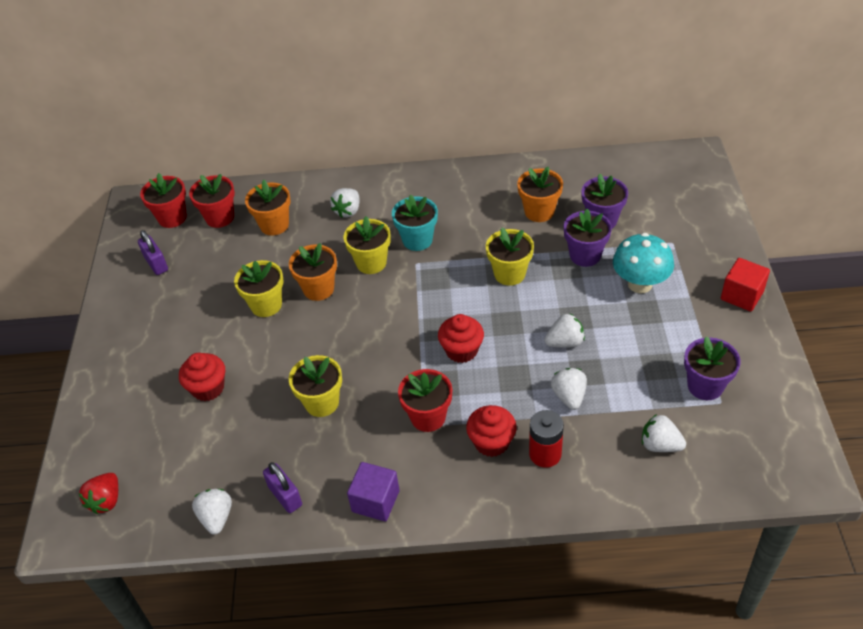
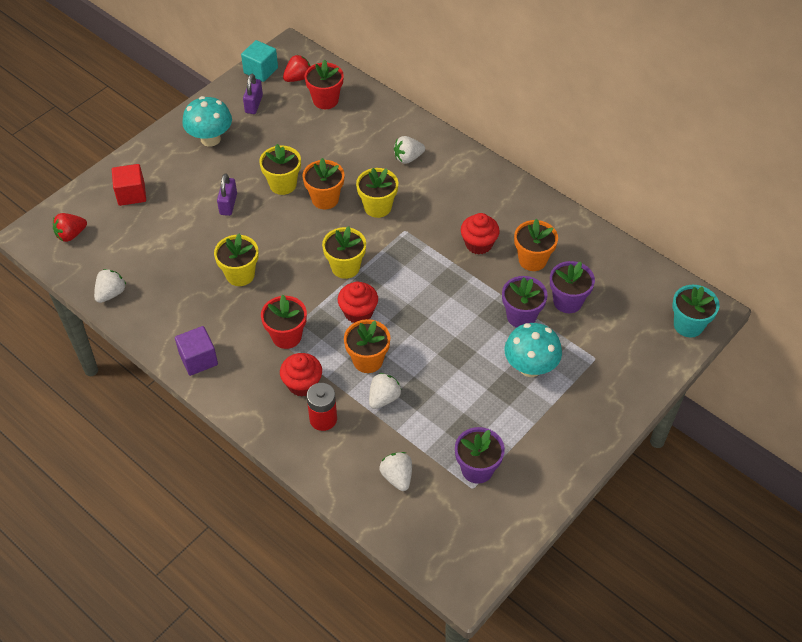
camera: 40 degrees right, 5 degrees up
(128, 234) = (261, 70): none -> turquoise cube
(149, 318) = (210, 139): none -> turquoise mushroom
(172, 218) = (298, 78): red flower pot -> red strawberry
(208, 388) = (191, 212): red cupcake -> red cupcake (478, 244)
(274, 225) = (351, 132): orange flower pot -> orange flower pot (368, 360)
(285, 496) = (157, 313): purple padlock -> purple padlock (228, 204)
(417, 240) = (426, 215): turquoise flower pot -> turquoise flower pot (688, 325)
(509, 274) = (454, 287): yellow flower pot -> yellow flower pot (345, 267)
(565, 342) = (427, 362): white strawberry -> none
(742, 295) = (590, 435): red cube -> red cube (131, 194)

